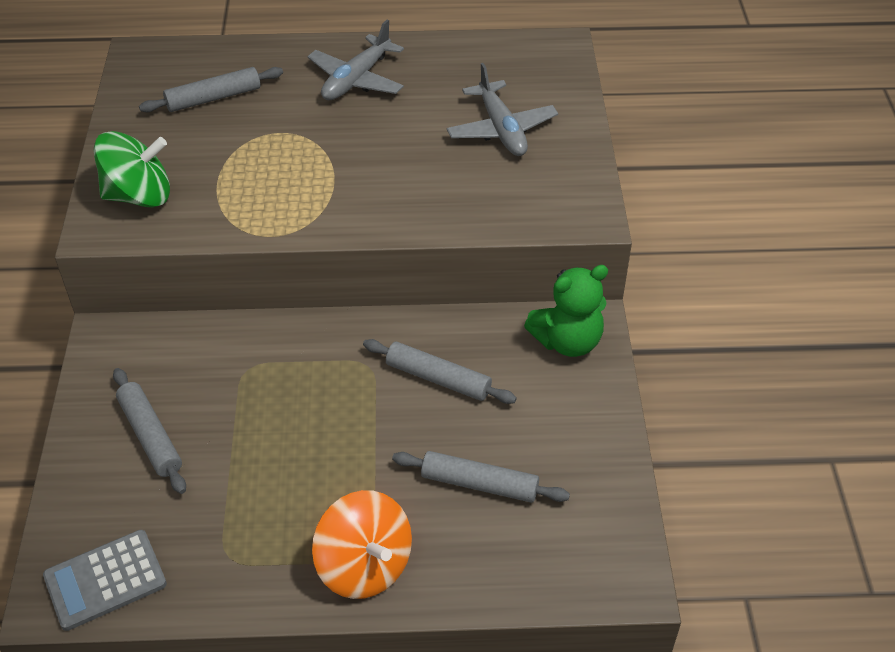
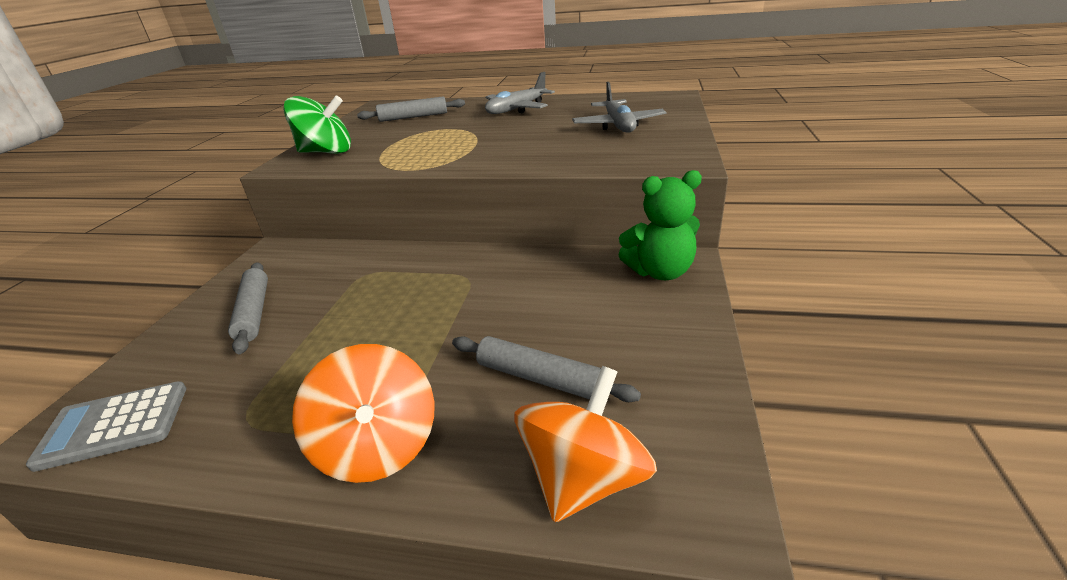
camera: 15 degrees right, 15 degrees down
(438, 378) = (527, 290): grey rolling pin -> none
(536, 569) = (584, 478): none -> orange spinning top

